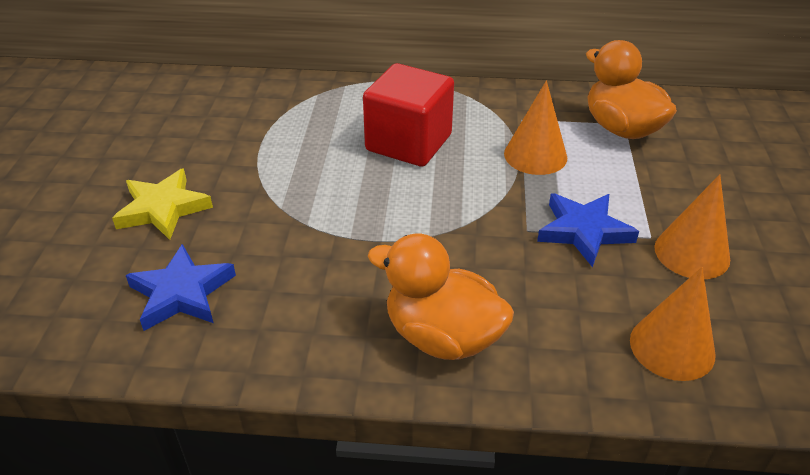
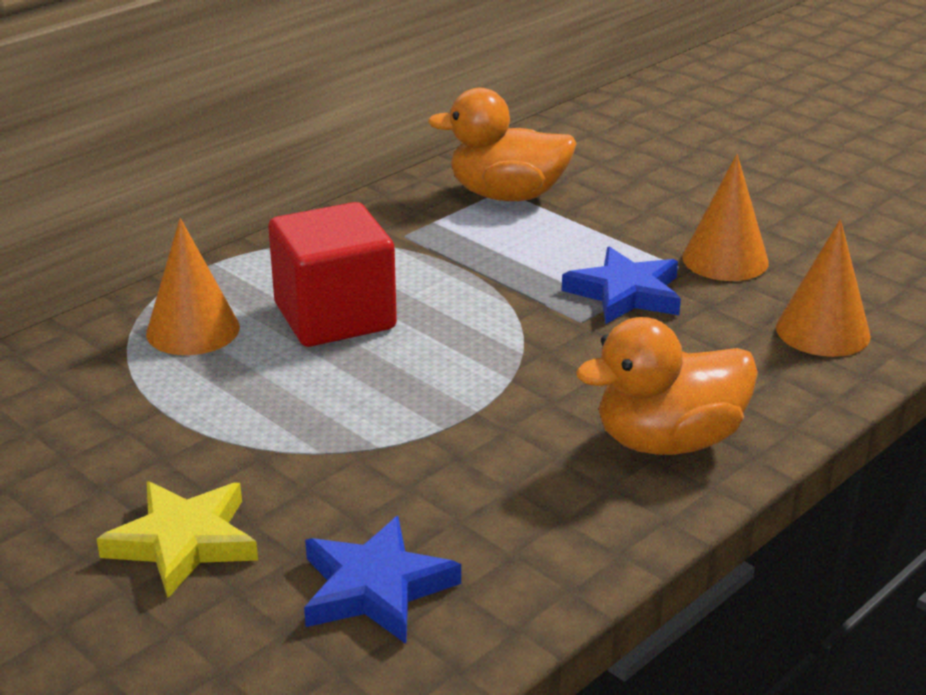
camera: 50 degrees left, 10 degrees down
(535, 155) = (476, 258): orange cone -> orange cone (193, 330)

